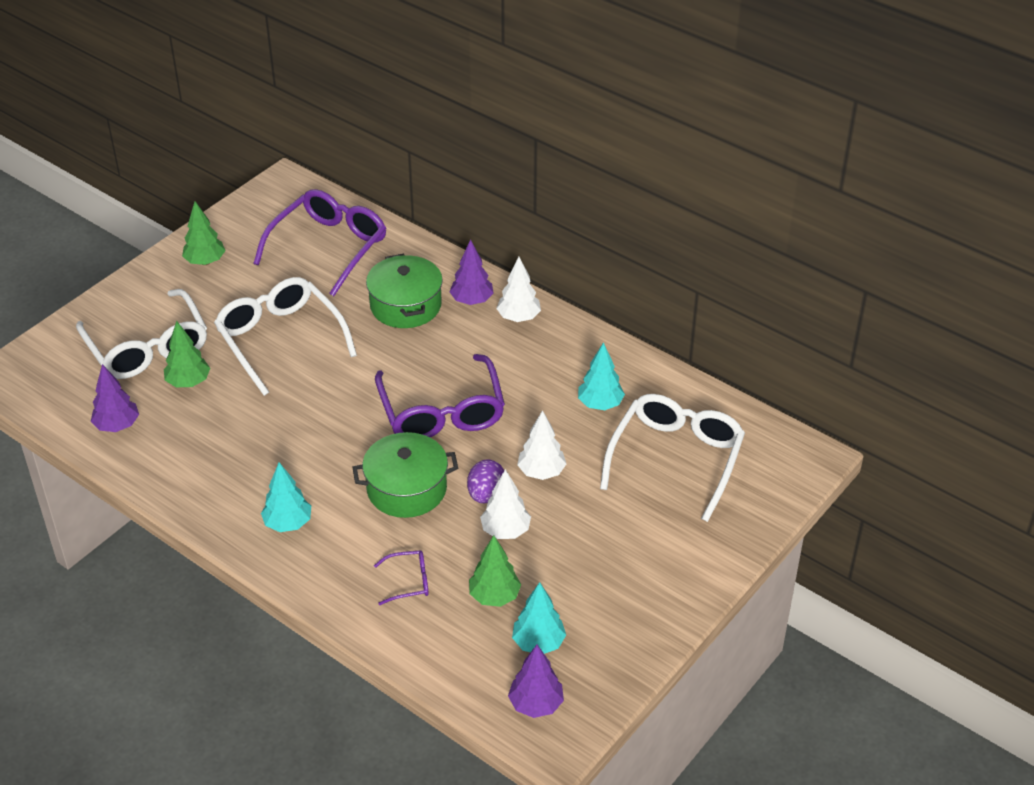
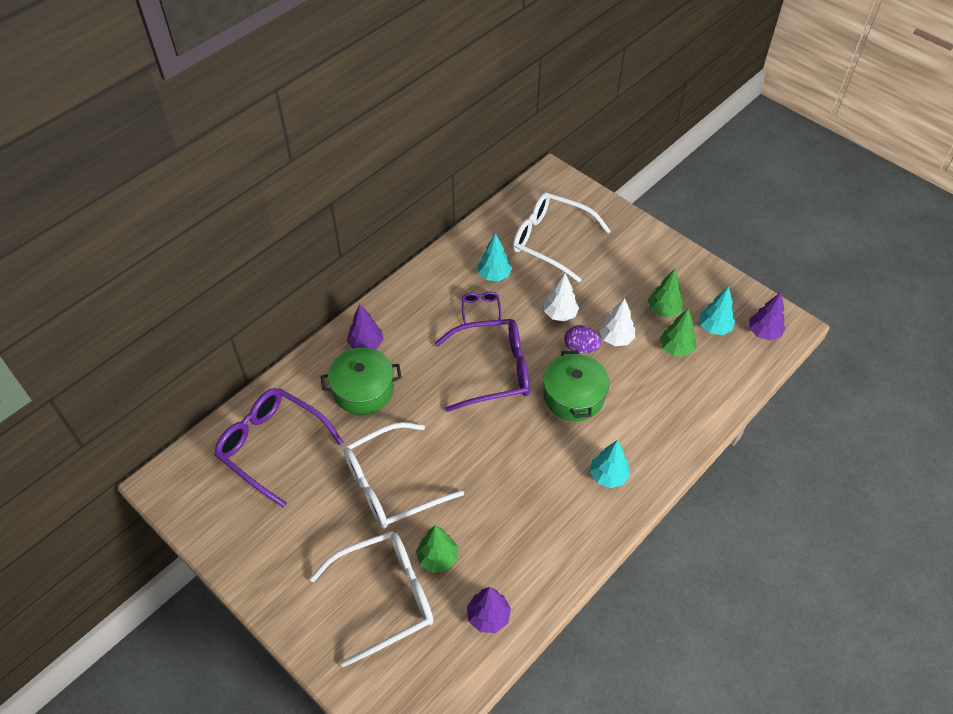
camera: 85 degrees left, 10 degrees up
(205, 261) = (268, 551): green tree -> green tree (663, 310)
(408, 582) = (664, 398): purple glasses -> purple glasses (480, 310)
(518, 317) = (392, 315): white tree -> none

